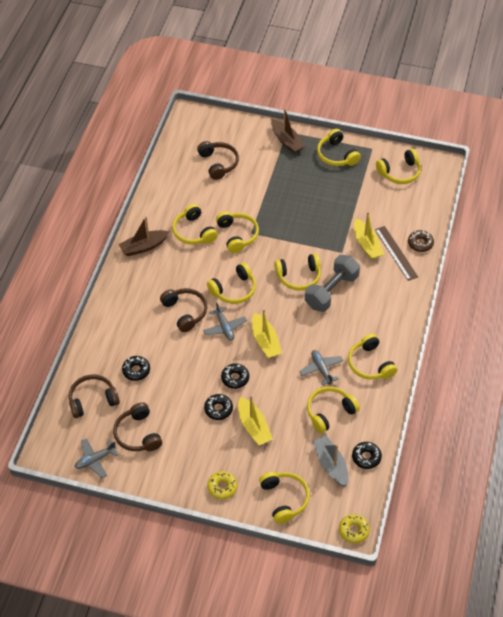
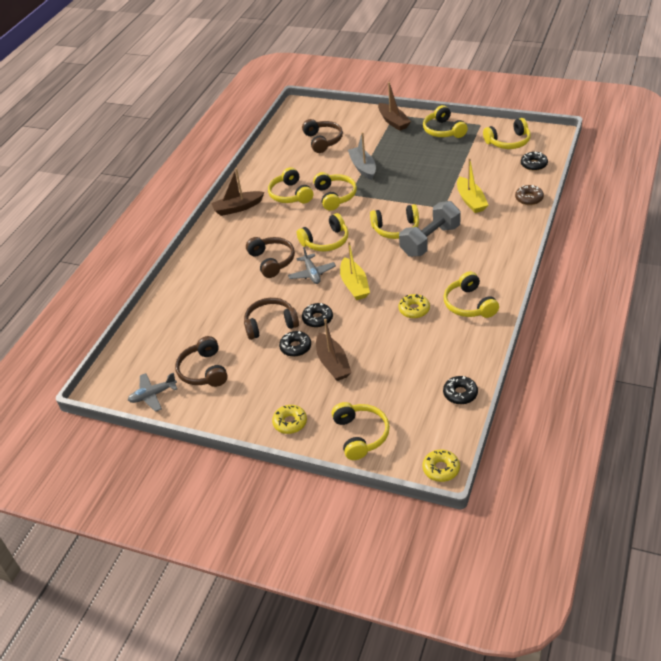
camera: 10 degrees right, 10 degrees down
(92, 400) = (161, 339): brown headphones -> brown headphones (270, 324)
(136, 370) = (212, 312): black donut -> black donut (534, 164)
(253, 426) = (333, 363): yellow boat -> brown boat
(321, 369) = (414, 310): grey plane -> yellow donut
(329, 412) = (420, 349): yellow headphones -> none
(331, 464) = (418, 401): grey boat -> grey boat (363, 167)
(396, 253) = (502, 207): brown ruler -> none

